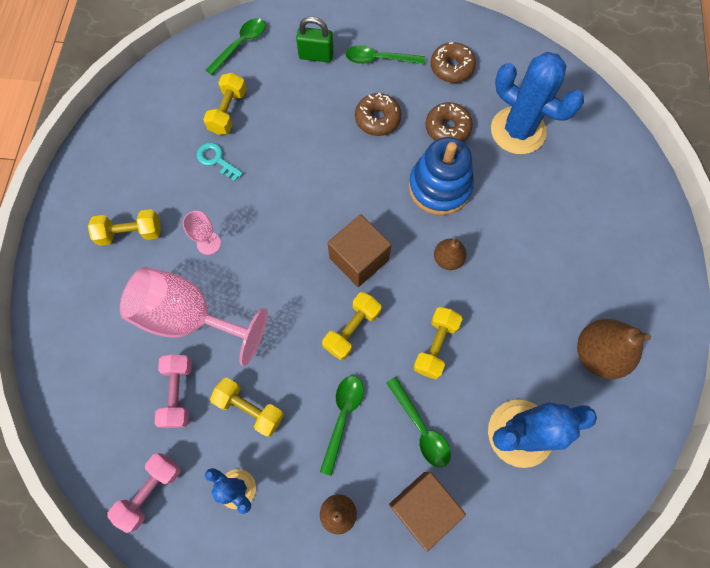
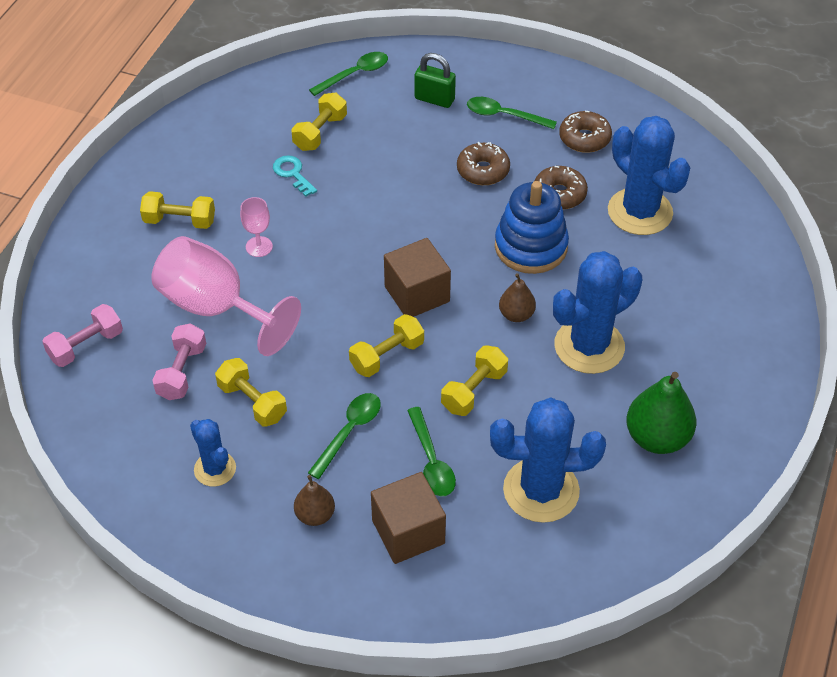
camera: 15 degrees right, 20 degrees down
(150, 491) = (124, 450): pink dumbbell -> pink dumbbell (86, 345)
(516, 276) = (589, 346): none -> blue cactus
(597, 353) = (657, 438): brown pear -> green pear

